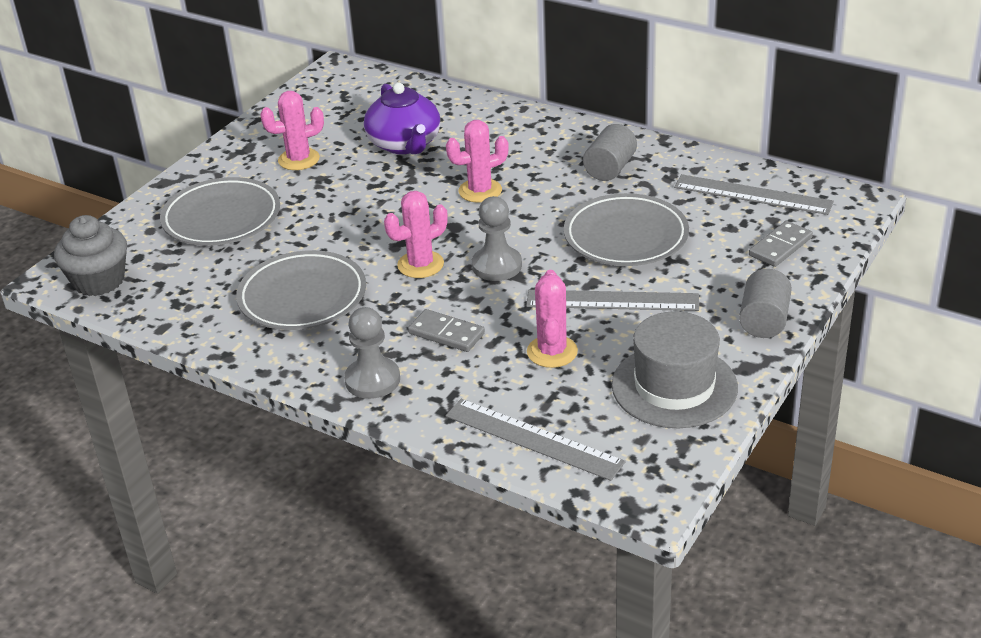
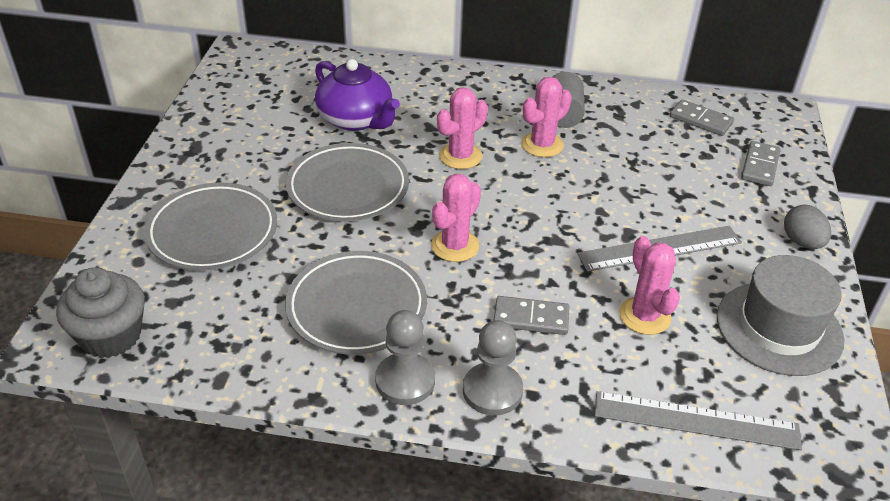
camera: 25 degrees left, 5 degrees up
(299, 159) = (258, 152): pink cactus -> pink cactus (542, 145)
(497, 266) = (529, 232): grey pawn -> grey pawn (405, 381)
(626, 236) = (624, 180): grey plate -> grey plate (348, 188)
(753, 195) = (700, 120): grey ruler -> grey domino
(764, 321) = (802, 242): grey cylinder -> grey egg

